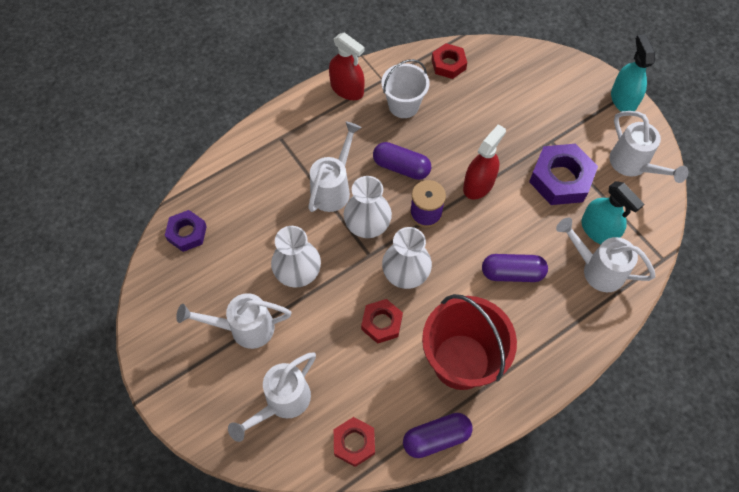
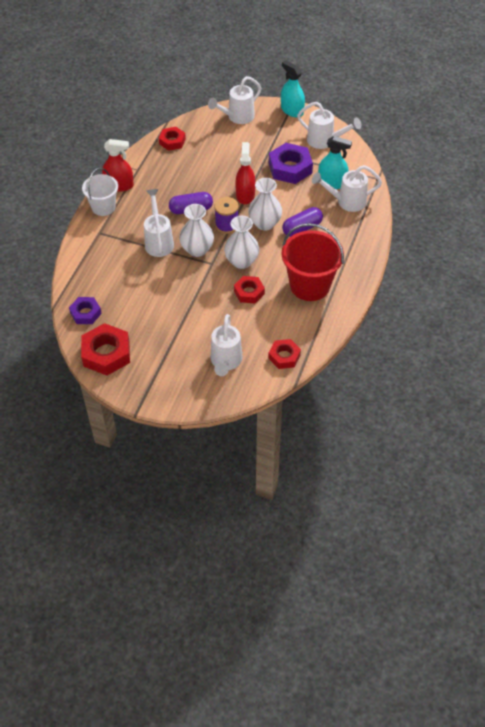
camera: 35 degrees left, 10 degrees down
(167, 300) = (106, 353): none -> red nut
(244, 328) = (168, 340): white watering can -> white watering can (237, 117)
(298, 273) = (176, 295): white vase -> white vase (265, 223)
(403, 105) = (163, 177): white bucket -> white bucket (103, 207)
(436, 438) = (327, 328): purple capsule -> none

